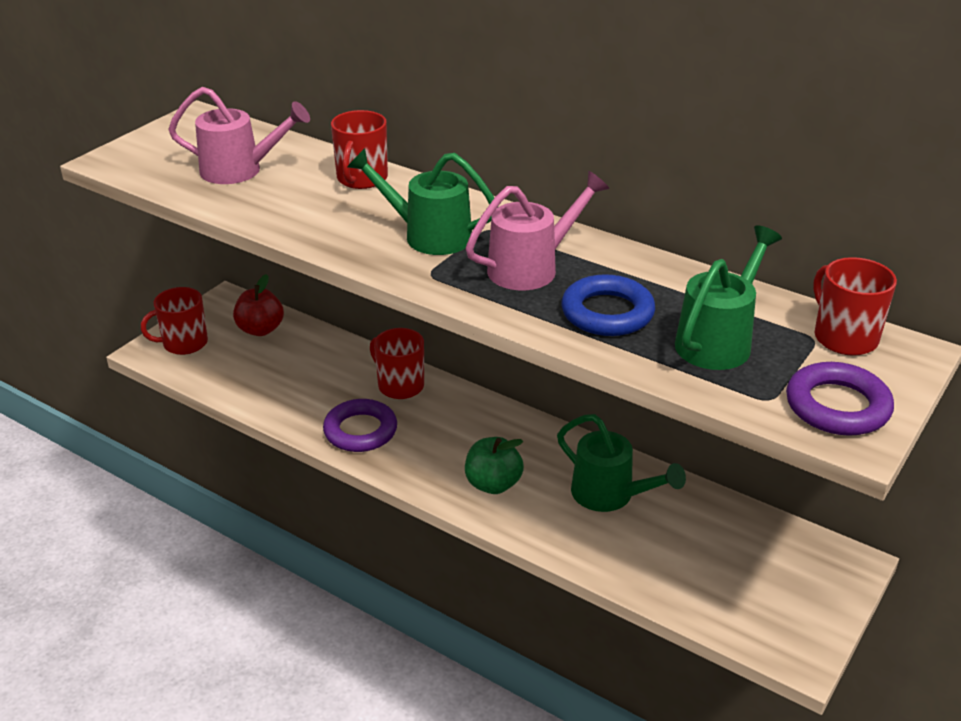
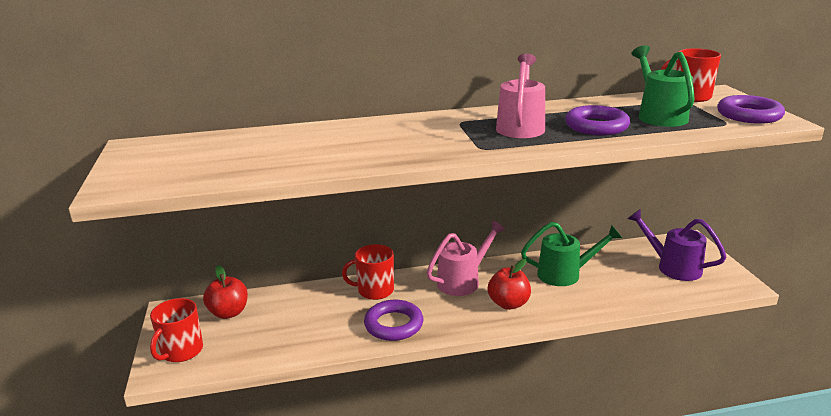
camera: 45 degrees left, 10 degrees down
(240, 170) = (240, 155): pink watering can -> pink watering can (463, 281)
(361, 179) = (334, 130): red mug -> none
(428, 235) = (437, 136): green watering can -> none
(493, 484) = (508, 304): green apple -> red apple
(607, 313) = (596, 126): blue ring -> purple ring
(755, 575) = (673, 267): none -> purple watering can

